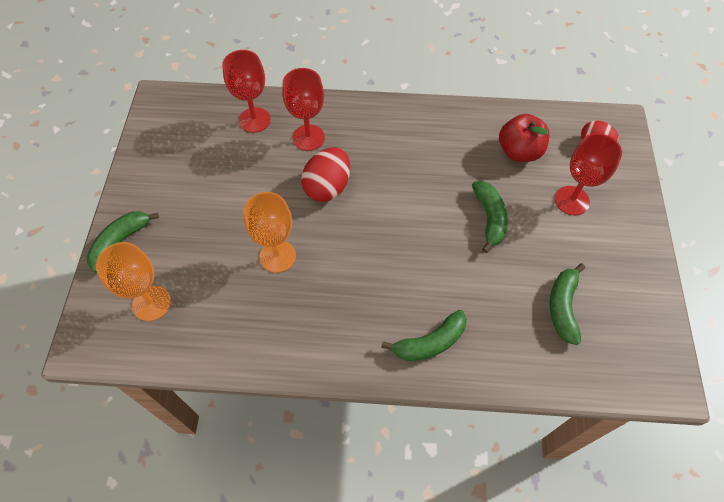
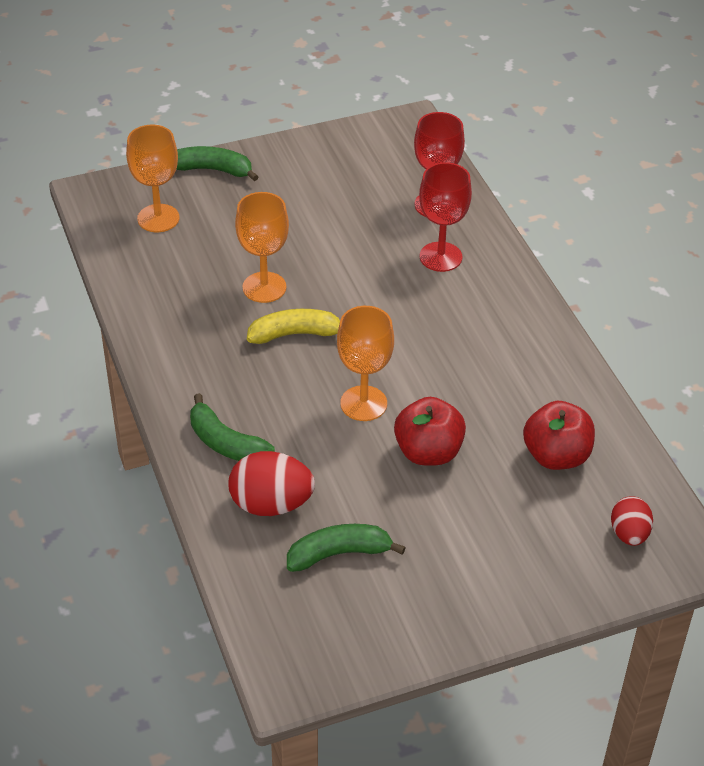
camera: 65 degrees right, 15 degrees down
(327, 187) = (380, 296): red egg -> red egg (271, 504)
(338, 254) = (295, 334): none -> yellow banana
(428, 238) = (363, 403): none -> orange goblet
(489, 218) = (428, 452): green banana -> red apple
(572, 200) = (510, 529): red goblet -> none

